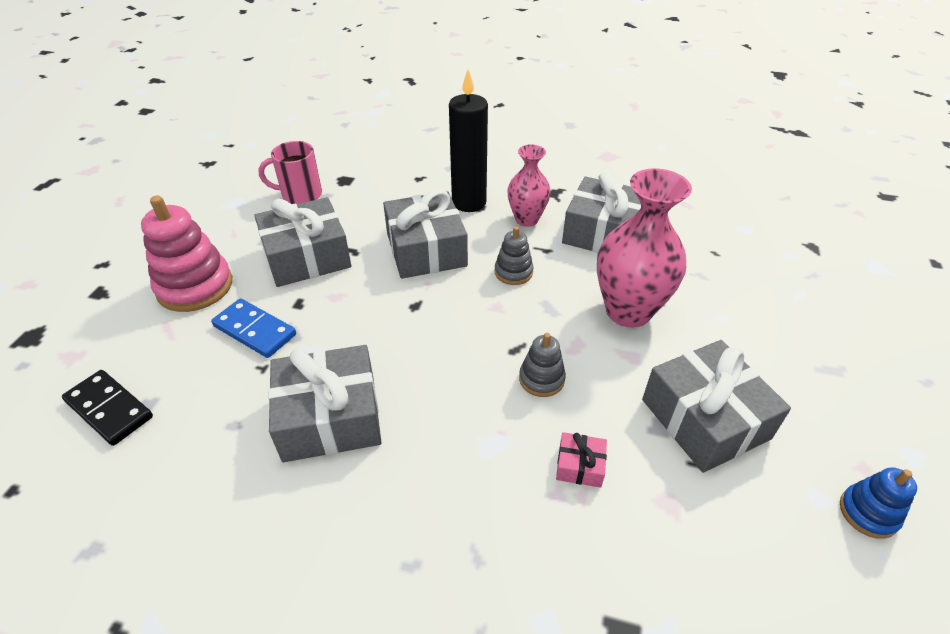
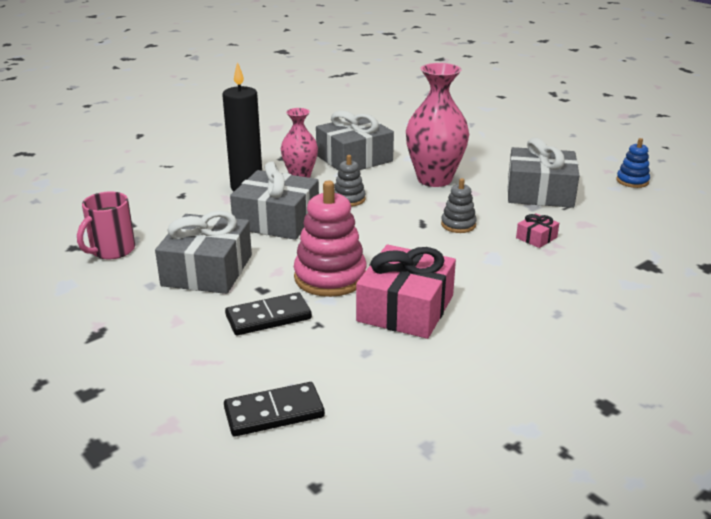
camera: 55 degrees left, 15 degrees down
(195, 286) = (164, 334): pink stacking toy -> pink stacking toy (330, 277)
(255, 330) = (268, 317): blue domino -> black domino
(330, 417) = (405, 308): grey gift -> pink gift

